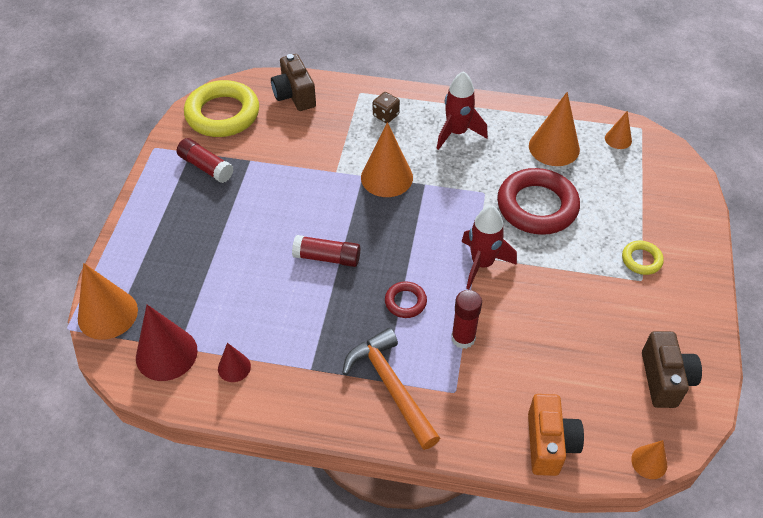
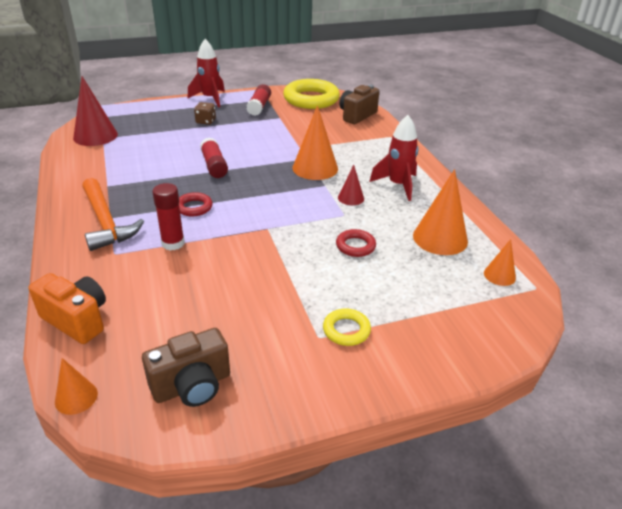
camera: 60 degrees right, 15 degrees down
(107, 314) = (117, 112): orange cone -> none
(234, 367) = (95, 159): red cone -> red cone (351, 198)
(386, 115) = (379, 151): brown dice -> brown dice (205, 121)
(391, 386) = (106, 222): orange hammer -> orange hammer turned 120 degrees clockwise
(482, 264) = (261, 233): red rocket -> red rocket (210, 99)
(537, 206) = (355, 246): red ring -> red ring, size x0.47
(549, 444) = (77, 320): orange camera -> orange camera turned 120 degrees counterclockwise

